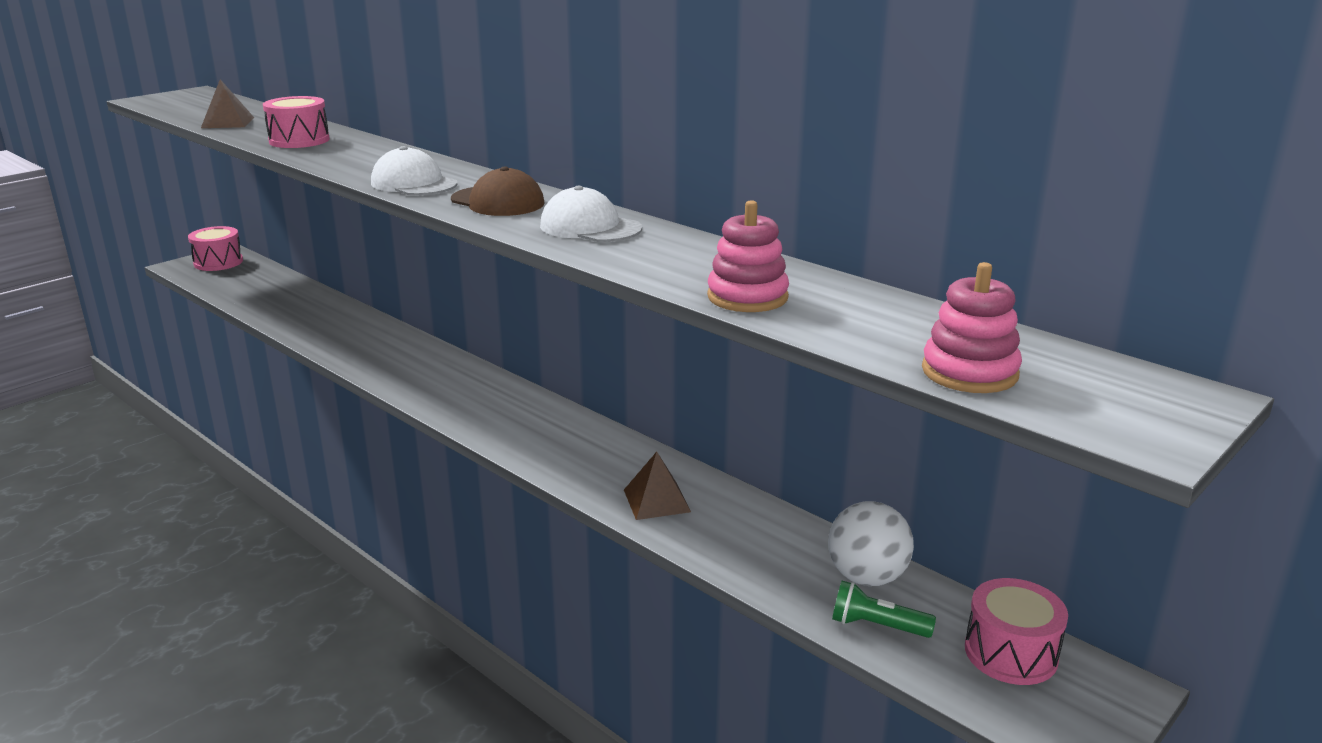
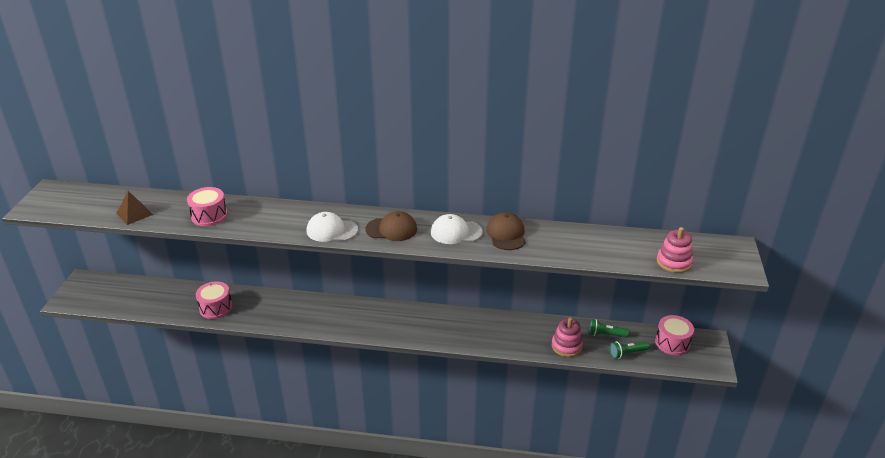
camera: 35 degrees left, 10 degrees up
(218, 262) = (88, 288): pink drum -> pink drum (216, 307)
(656, 500) = (502, 337): brown pyramid -> none
(671, 249) = (506, 234): none -> brown cap
(747, 297) = (567, 252): pink stacking toy -> pink stacking toy (566, 346)
(867, 577) = (606, 334): white ball -> green flashlight

